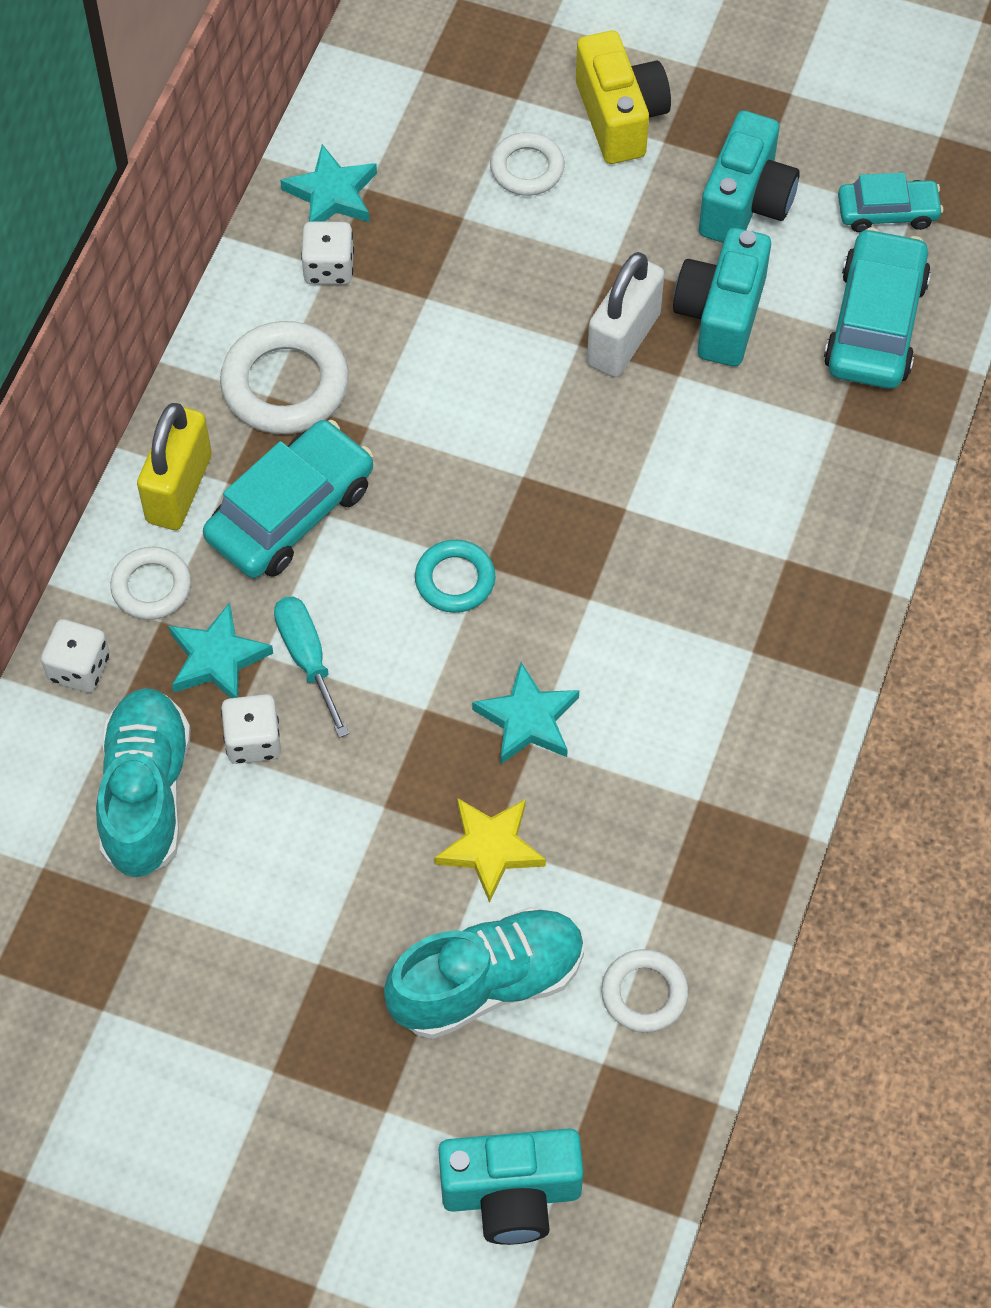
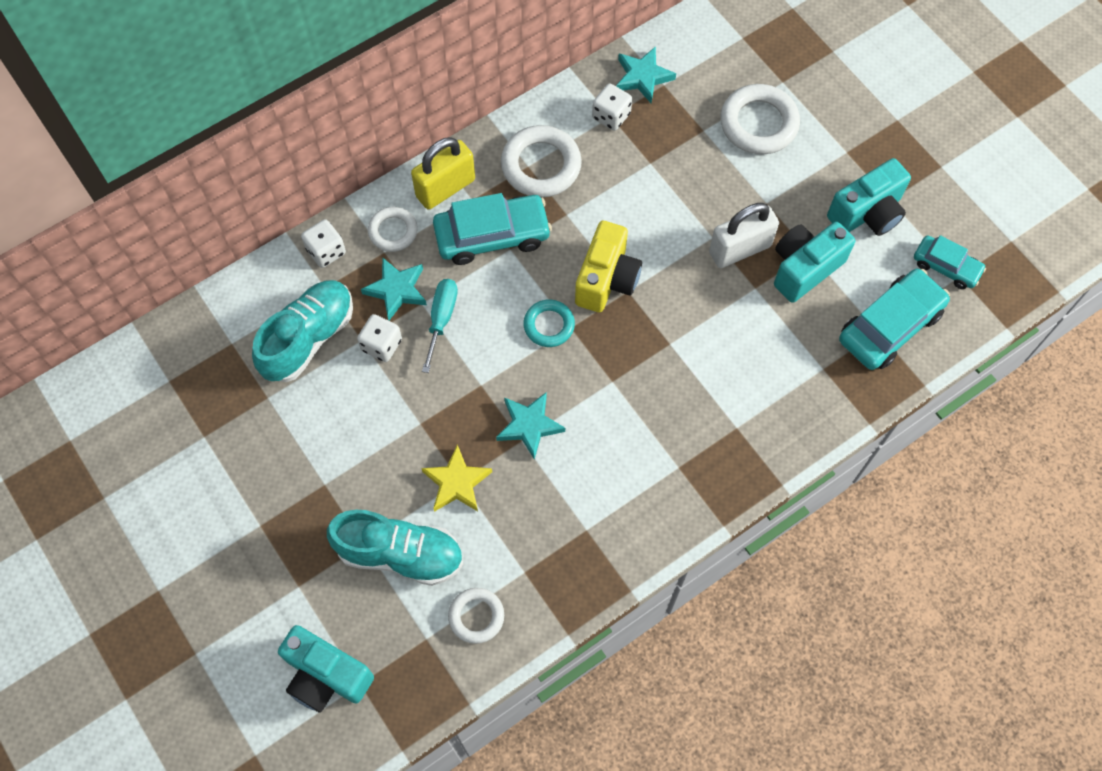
camera: 35 degrees right, 5 degrees up
(527, 168) = (758, 123): white ring -> white ring, size x1.65
(620, 117) = (832, 124): yellow camera -> yellow camera (607, 279)

